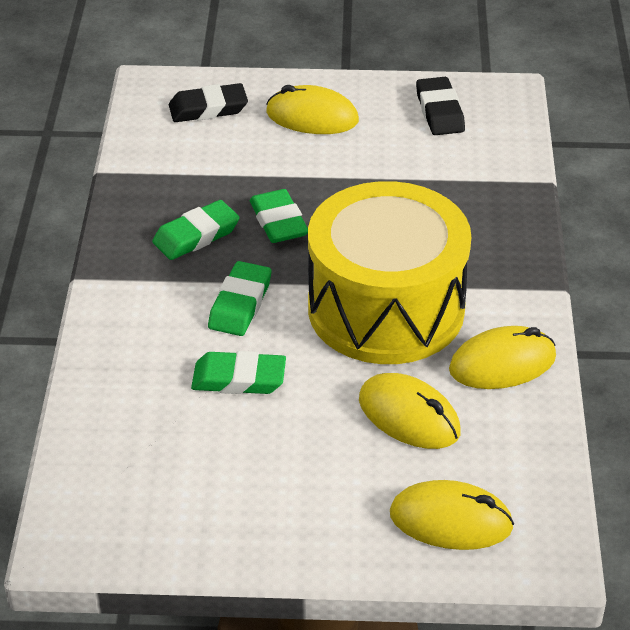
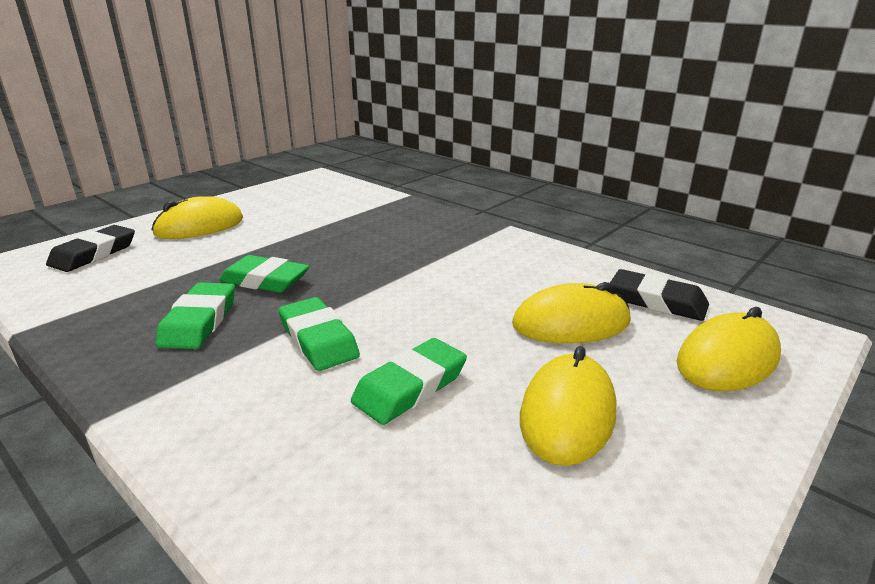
camera: 50 degrees left, 15 degrees down
(386, 308) = (434, 282): yellow drum -> none
(439, 111) = (290, 195): black eraser -> black eraser (657, 301)
(502, 363) = (555, 267): yellow mouse -> yellow mouse (567, 414)

